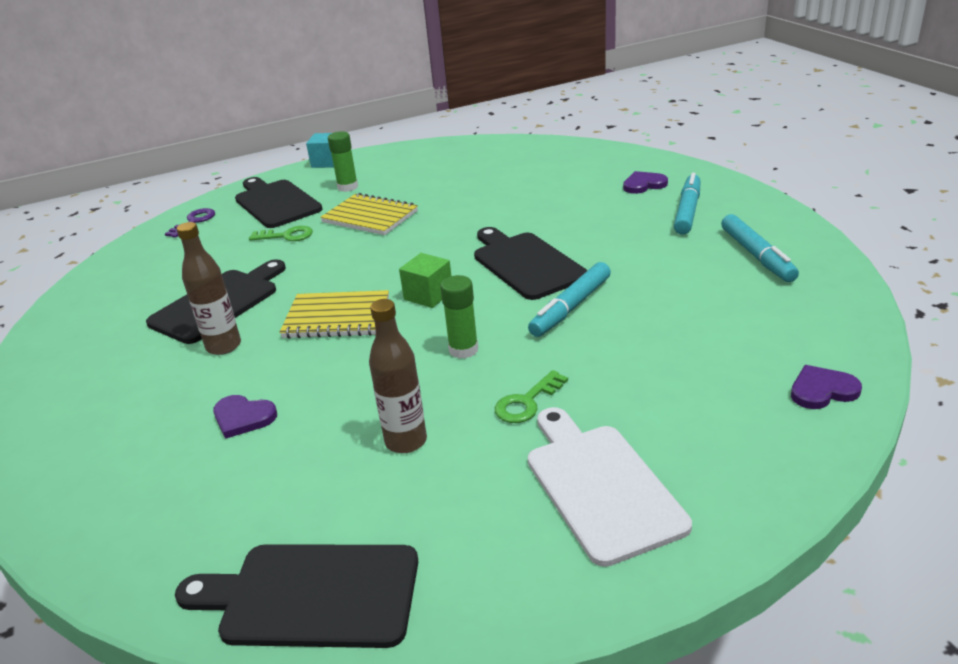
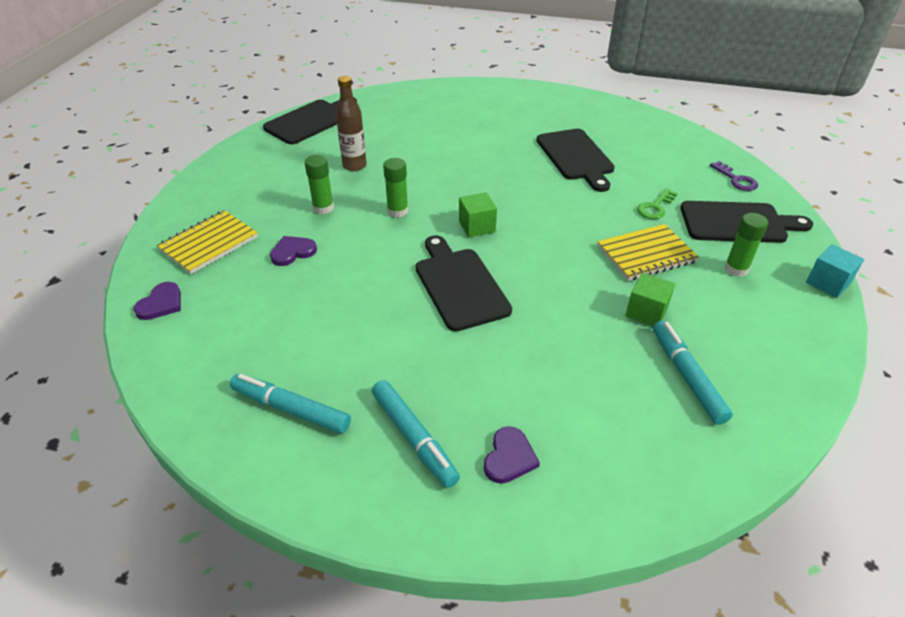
camera: 125 degrees right, 10 degrees up
(224, 346) = (519, 146): brown bottle -> none
(243, 417) = (441, 135): purple heart -> purple heart (292, 252)
(337, 317) = (498, 186): yellow notebook -> yellow notebook (209, 243)
(445, 195) = (646, 312): none -> green cube
(525, 264) = (459, 285): black cutting board -> black cutting board turned 120 degrees counterclockwise
(527, 402) = (323, 208): green key -> green glue stick
(571, 307) = (376, 271): turquoise marker -> turquoise marker (687, 377)
(600, 486) = (244, 197): white cutting board -> none

